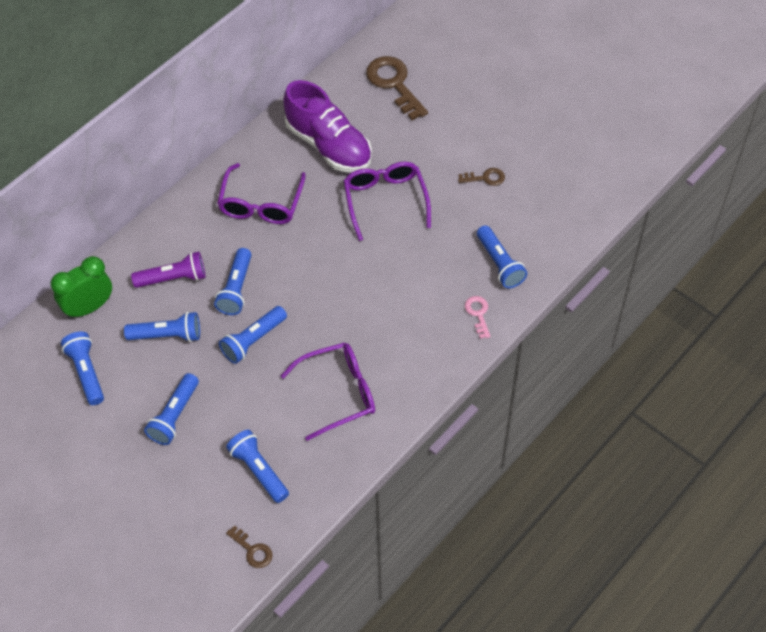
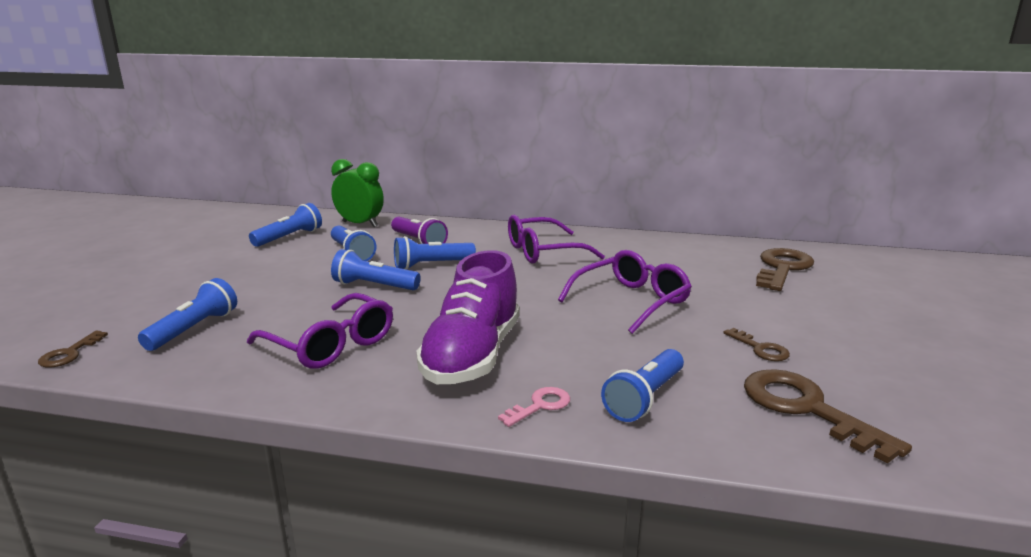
camera: 60 degrees right, 35 degrees down
(174, 416) = (256, 276): blue flashlight -> none
(328, 145) = (654, 260): purple shoe -> purple shoe (472, 355)
(549, 203) = (806, 409): none -> brown key

